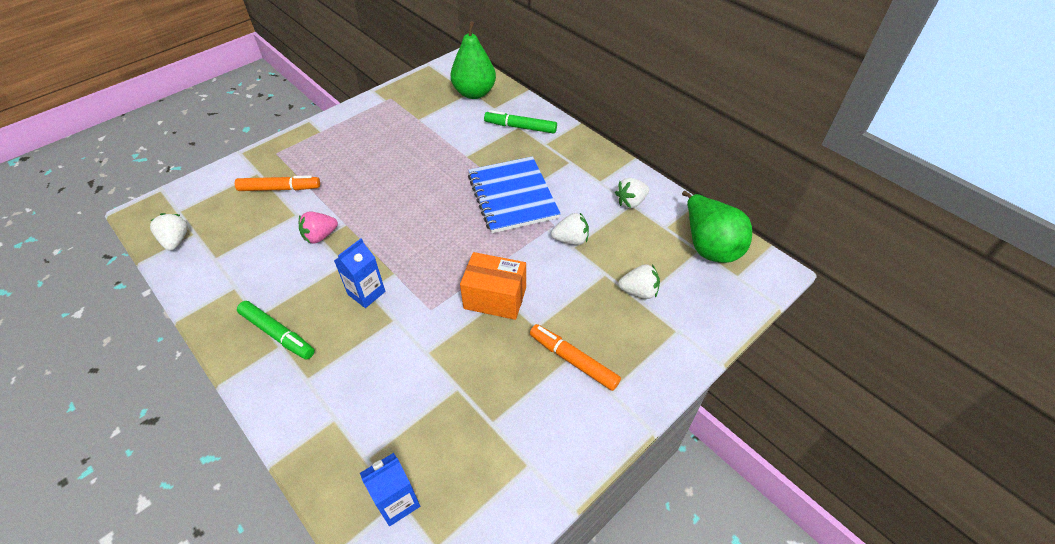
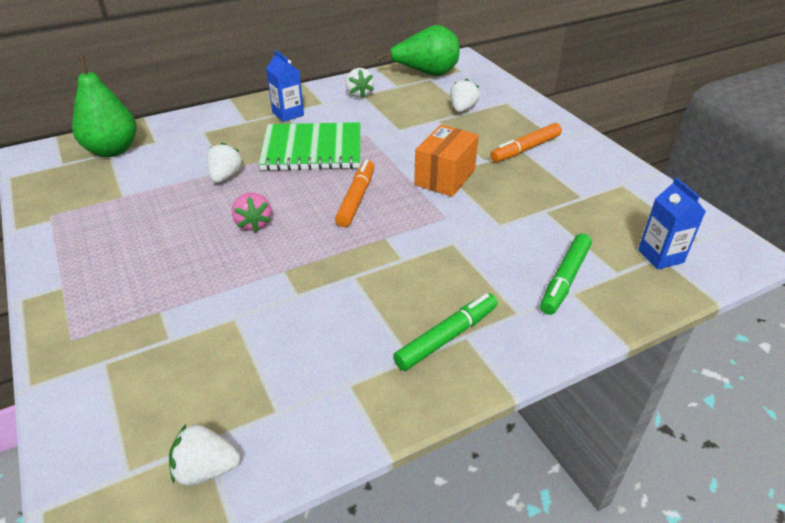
camera: 75 degrees left, 10 degrees down
(280, 188) = (165, 334): orange marker -> orange marker (356, 198)
(320, 236) = (292, 294): pink strawberry -> pink strawberry (253, 224)
(366, 293) = (407, 259): blue carton -> blue carton (288, 114)
(512, 196) = (312, 150): blue notebook -> green notebook
(520, 127) = (206, 130): green marker -> green marker (565, 279)
(571, 239) = (389, 128): white strawberry -> white strawberry (225, 177)

